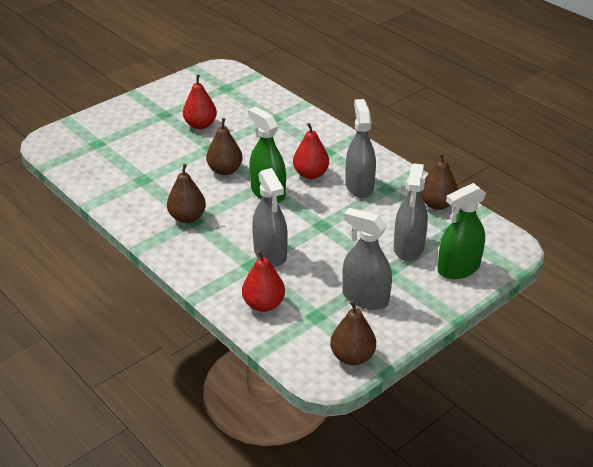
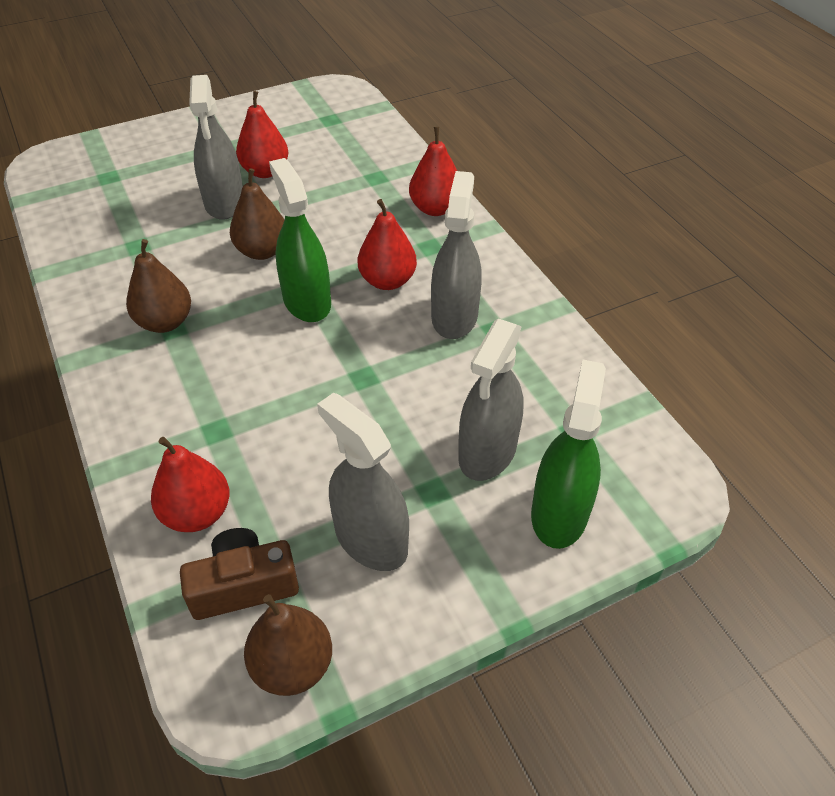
camera: 15 degrees right, 10 degrees up
(270, 253) = (256, 414): grey spray bottle -> grey spray bottle (224, 202)
(308, 330) = (243, 585): none -> brown camera
(320, 130) = (435, 208): none -> red pear
(437, 204) = (569, 375): brown pear -> none
(458, 268) = (559, 513): green spray bottle -> green spray bottle turned 120 degrees clockwise

